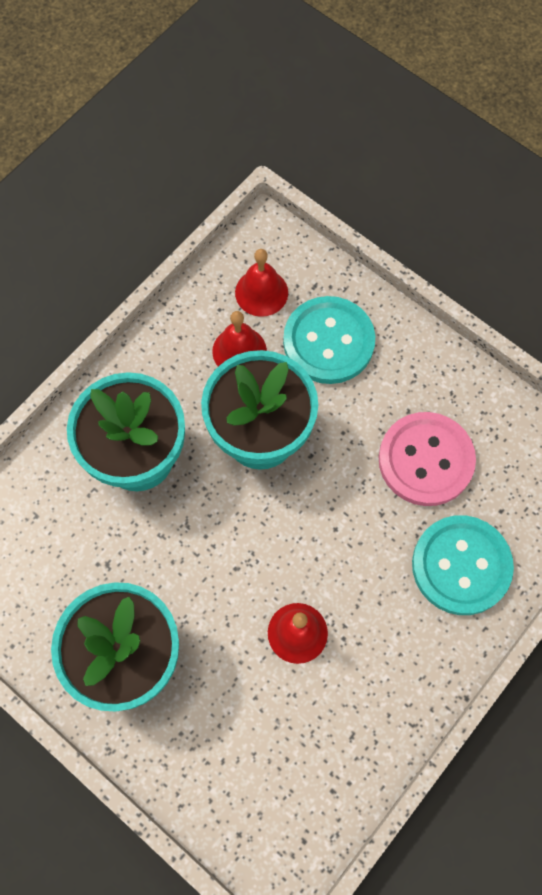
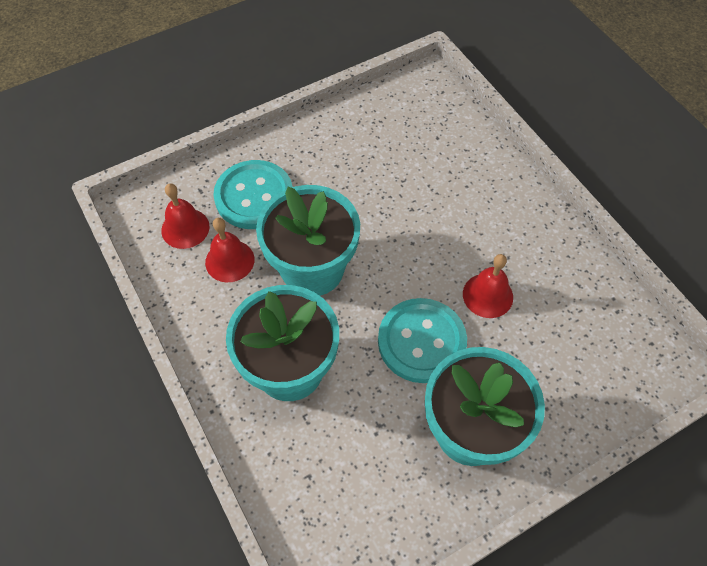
camera: 70 degrees left, 10 degrees down
(426, 460) = (380, 167): pink button -> none
(461, 566) = (470, 174): turquoise button -> turquoise button (421, 341)

